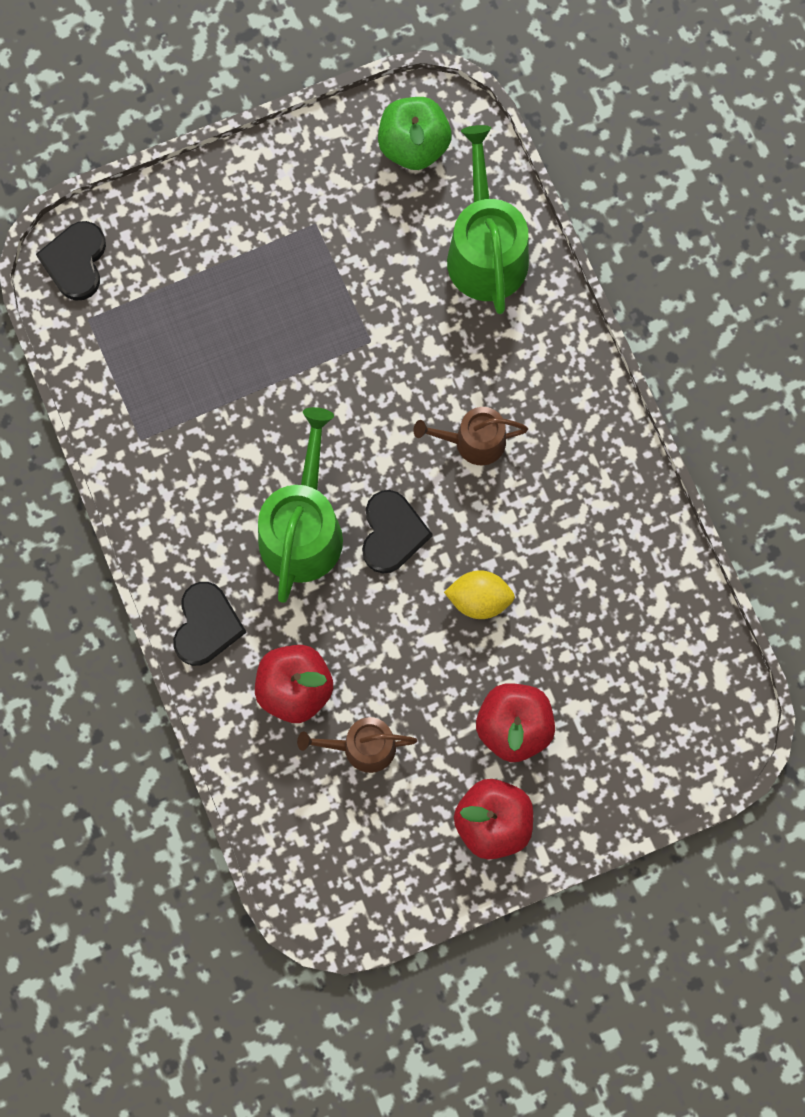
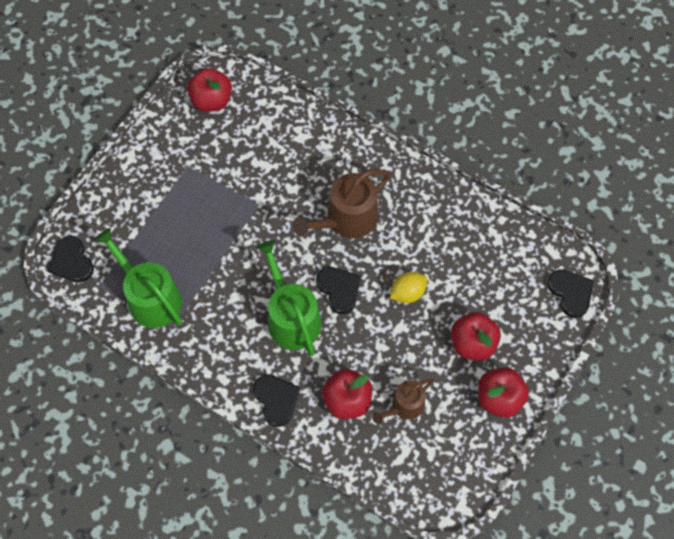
camera: 35 degrees left, 10 degrees down
(413, 146) = (211, 101): green apple -> red apple
(473, 441) = (346, 219): brown watering can -> brown watering can, size x1.68
(485, 251) = (284, 127): green watering can -> green watering can (150, 297)
(700, 750) = (570, 293): none -> black heart

